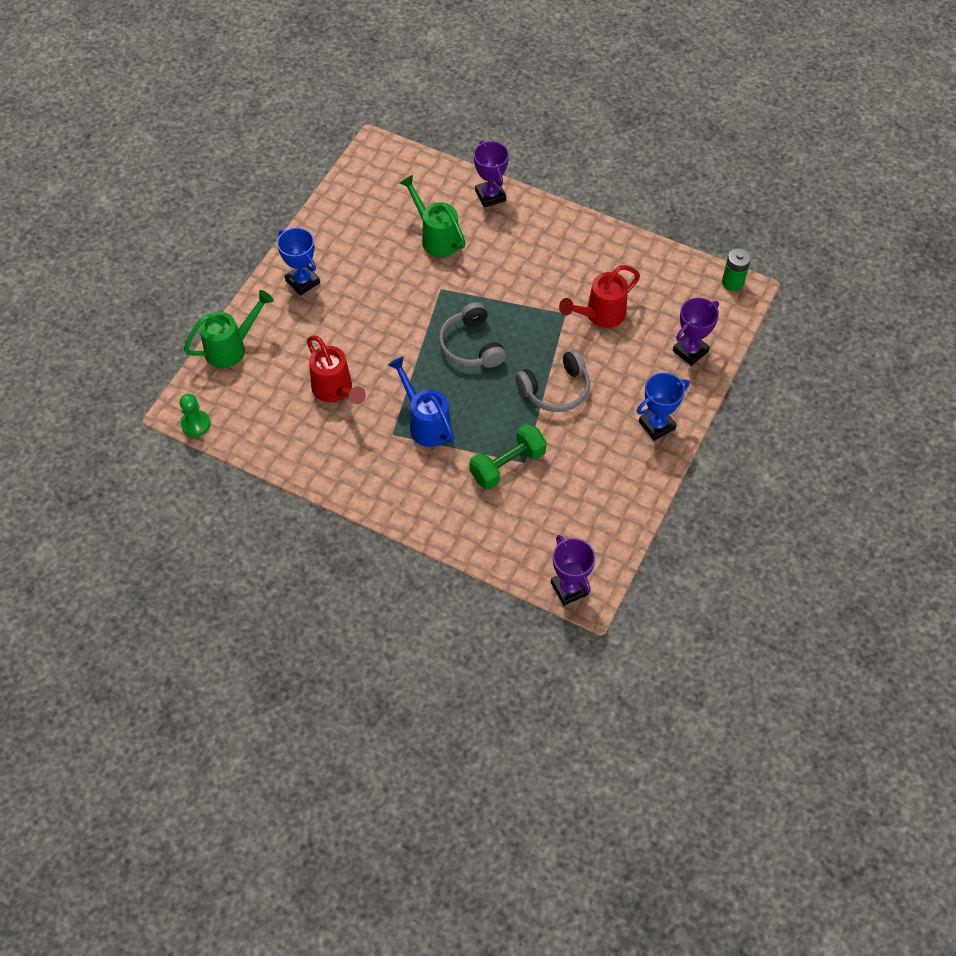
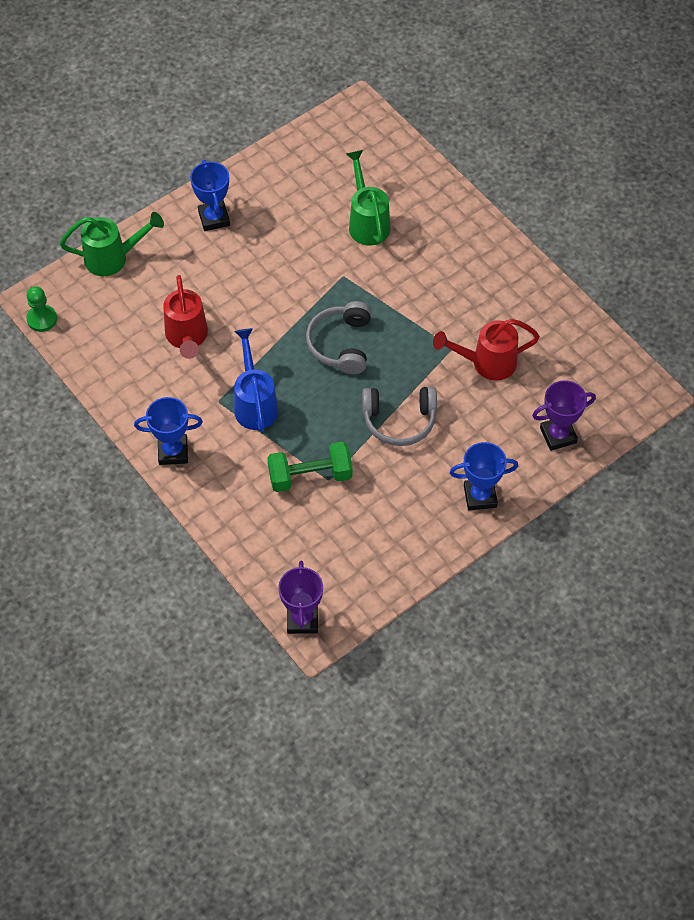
camera: 25 degrees right, 0 degrees up
(377, 492) = (173, 452): none -> blue trophy
(490, 196) = (445, 199): purple trophy -> none
(732, 282) = (644, 382): green battery -> none

